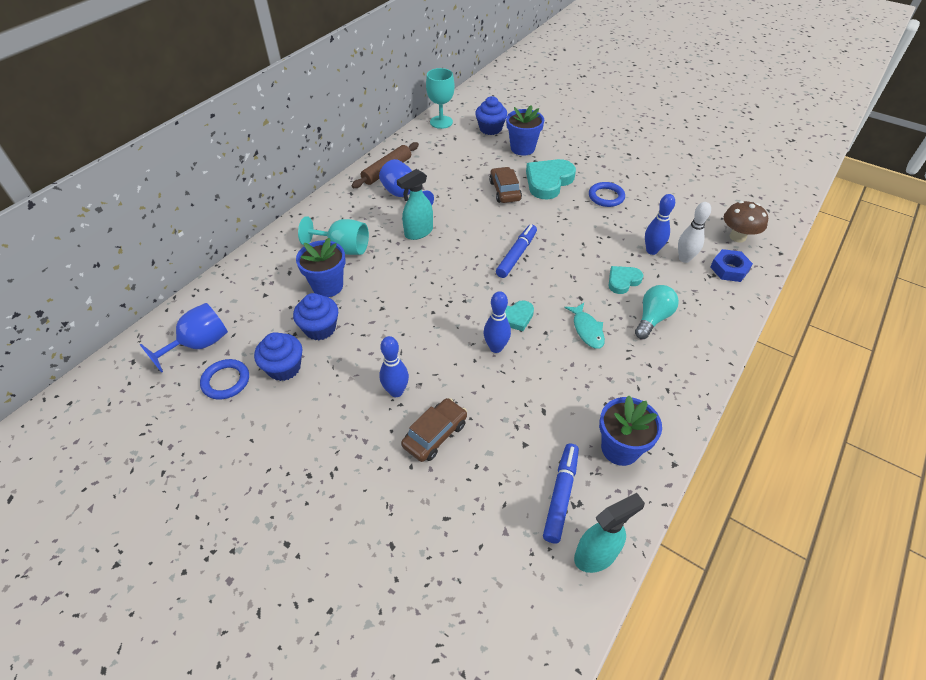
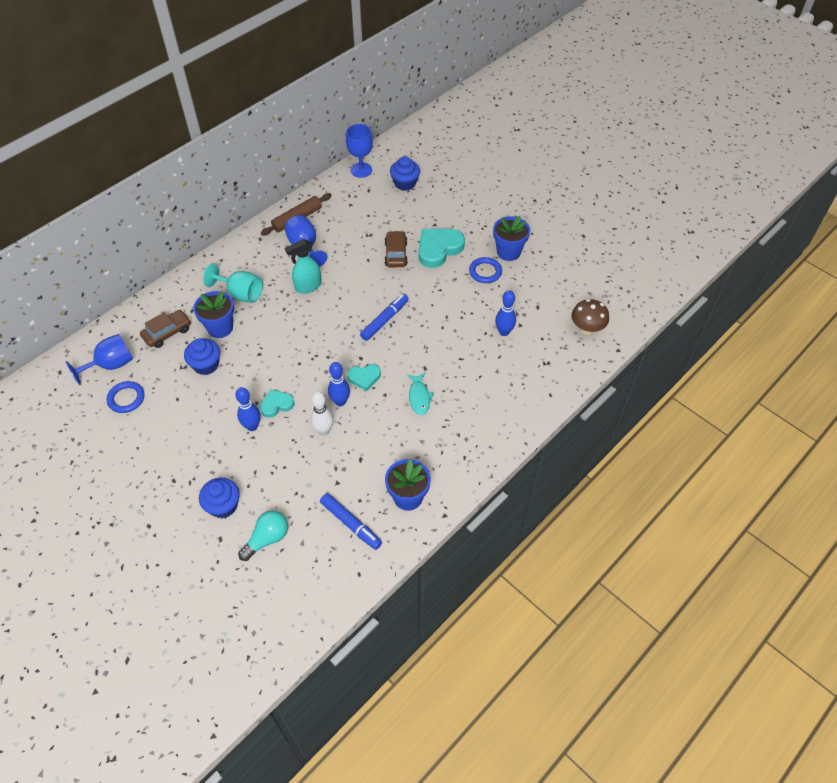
camera: 10 degrees right, 5 degrees up
(284, 368) = (171, 394): blue cupcake -> blue cupcake (223, 505)
(435, 434) = (272, 465): brown car -> brown car (167, 333)
(441, 122) = (361, 170): turquoise goblet -> blue goblet
(522, 148) = (427, 209): blue flower pot -> blue flower pot (508, 252)
(561, 495) = (351, 524): blue marker -> blue marker turned 105 degrees clockwise
(596, 555) = (361, 569): turquoise spray bottle -> none
(623, 281) = (467, 357): turquoise heart -> turquoise heart (276, 405)
(652, 318) = (477, 395): turquoise light bulb -> turquoise light bulb (267, 539)
(684, 258) = (529, 343): white bowling pin -> white bowling pin (324, 430)
(729, 269) = (564, 359): blue nut -> none

